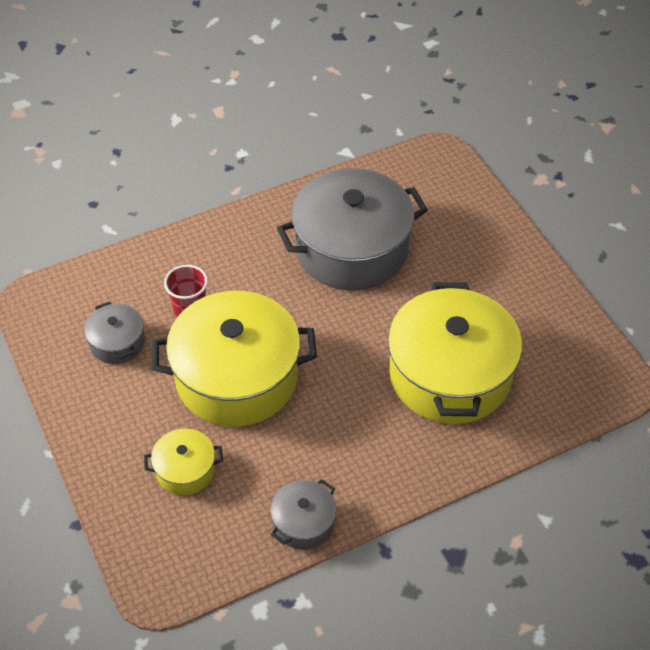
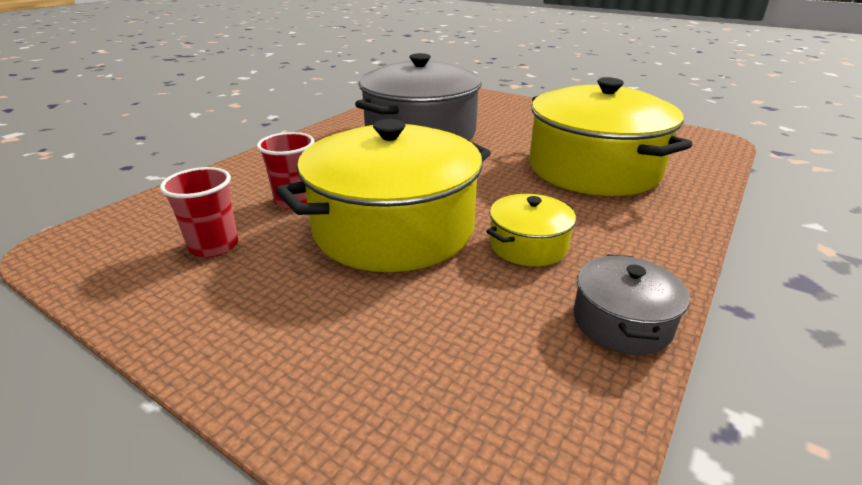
camera: 30 degrees left, 20 degrees down
(117, 342) = (214, 246): grey pot -> red cup
(185, 470) = (408, 331): yellow pot -> yellow pot (528, 245)

